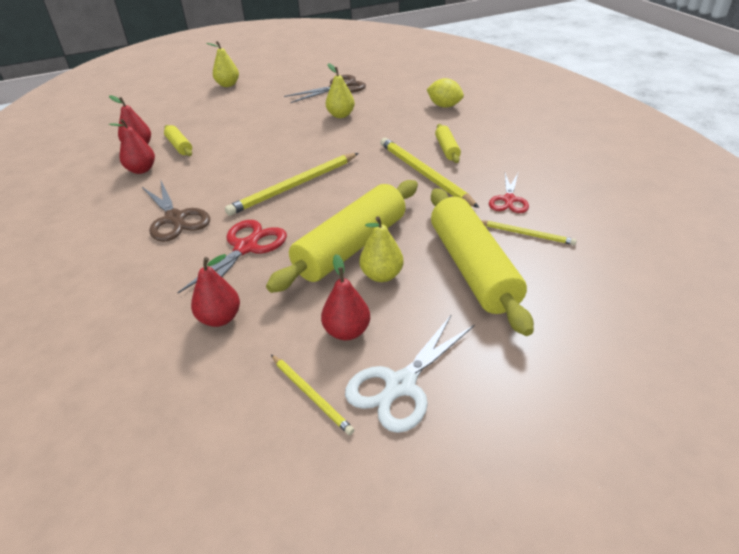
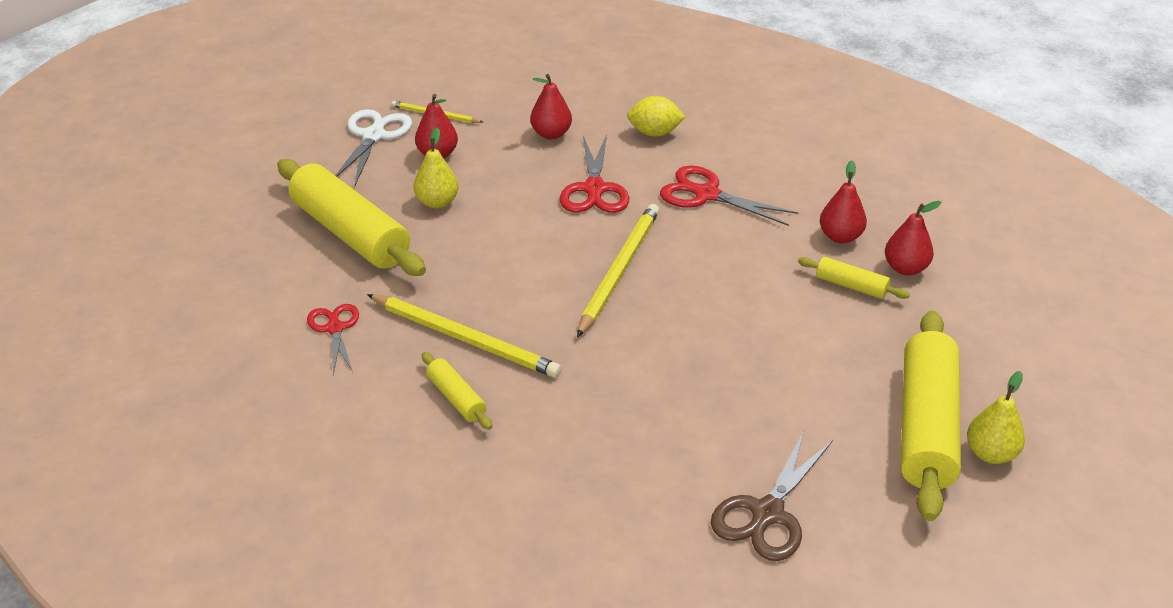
camera: 150 degrees right, 0 degrees up
(175, 218) = (706, 194): brown scissors -> red scissors
(341, 115) = (685, 428): yellow pear -> none
(351, 246) = (488, 219): yellow rolling pin -> yellow rolling pin (926, 427)
(444, 106) = (517, 517): yellow lemon -> yellow lemon (654, 133)
(526, 234) = (303, 286): yellow pencil -> none

